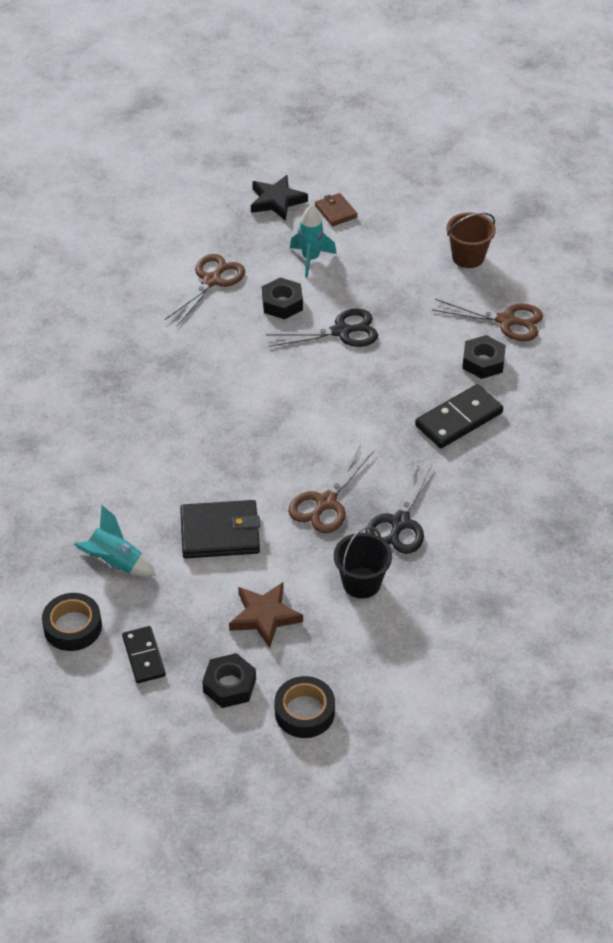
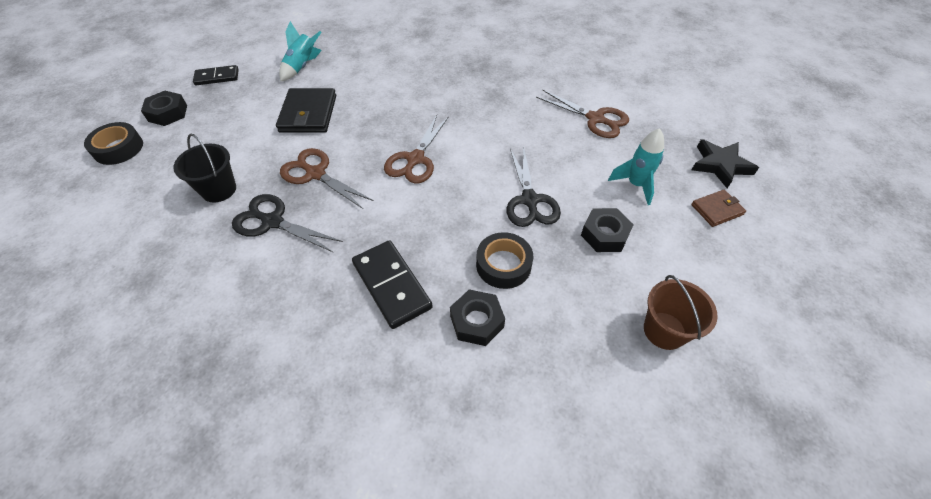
camera: 95 degrees right, 5 degrees up
(73, 627) = (258, 50): black tape -> black tape (503, 265)
(264, 616) = (217, 133): brown star -> none
(282, 303) = (568, 161): black nut -> black nut (604, 235)
(506, 321) = (547, 358): brown scissors -> brown scissors (415, 159)

